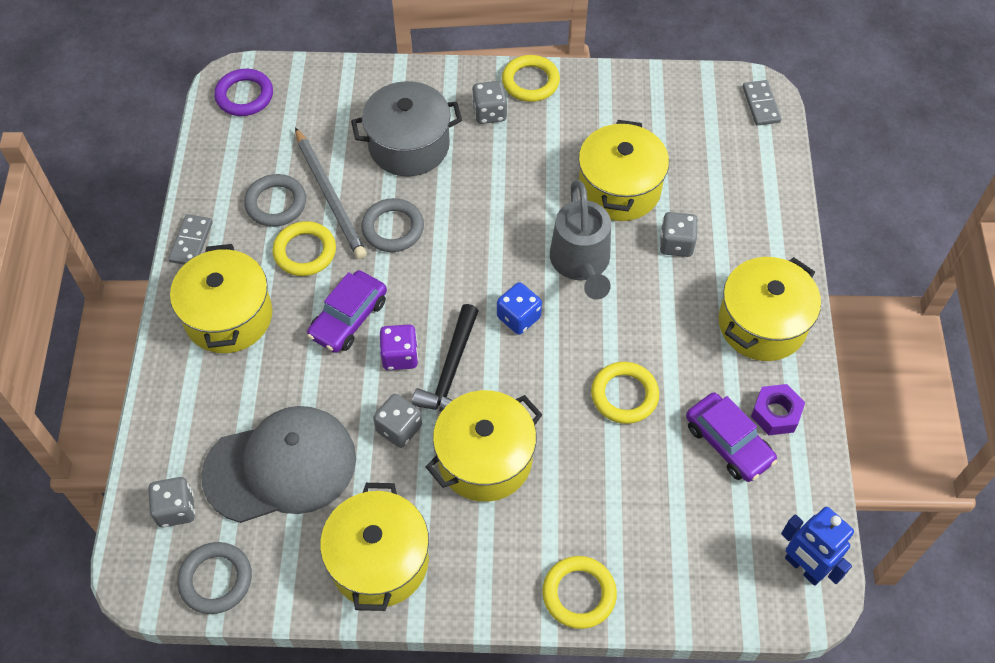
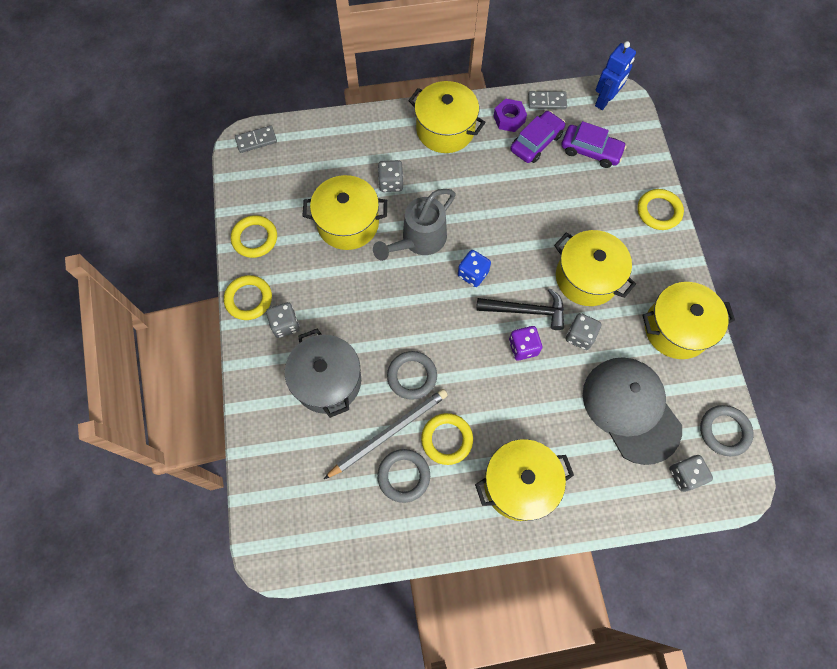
camera: 100 degrees left, 10 degrees up
(191, 242) = (455, 538): grey domino -> grey domino (547, 101)
(244, 96) = (289, 538): purple ring -> none
(349, 318) = (500, 391): purple car -> purple car (590, 150)
(581, 263) = (419, 240): grey watering can -> grey watering can turned 150 degrees clockwise
(624, 395) = (517, 202): yellow ring -> yellow ring (255, 238)

